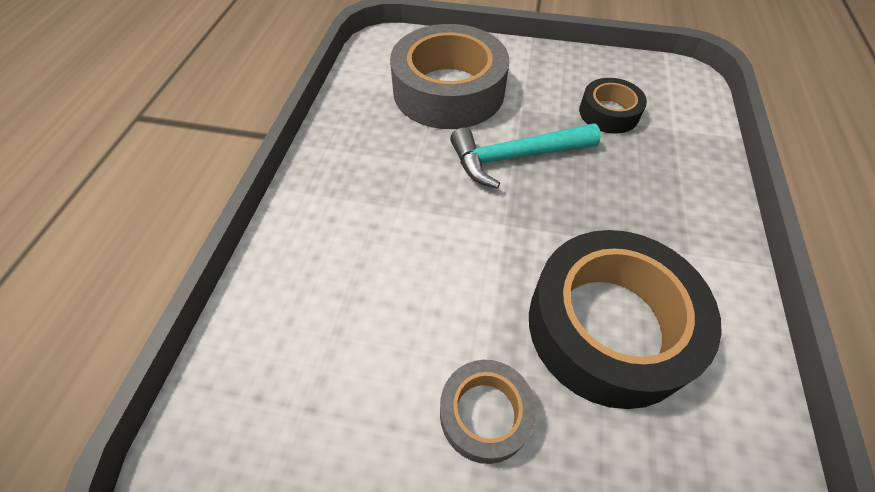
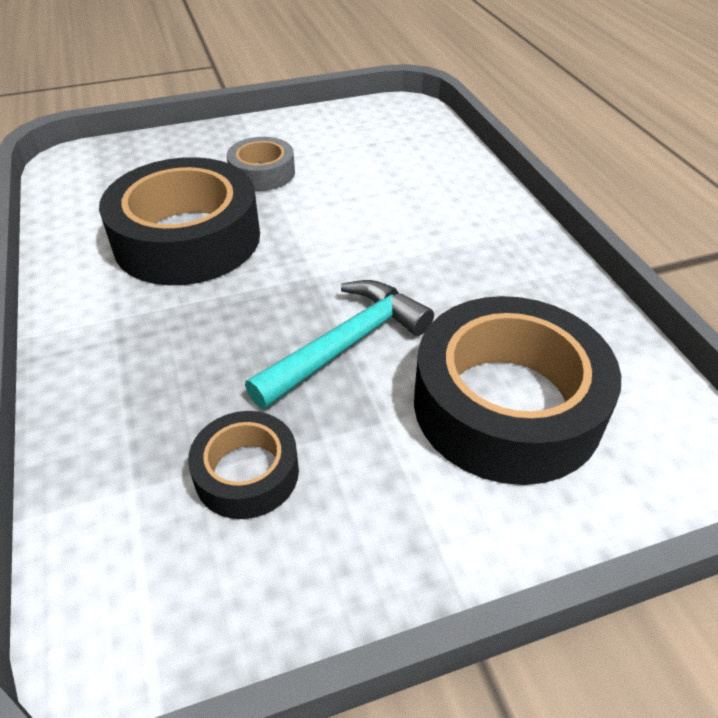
camera: 150 degrees right, 10 degrees down
(448, 90) = (507, 405): grey tape -> black tape

